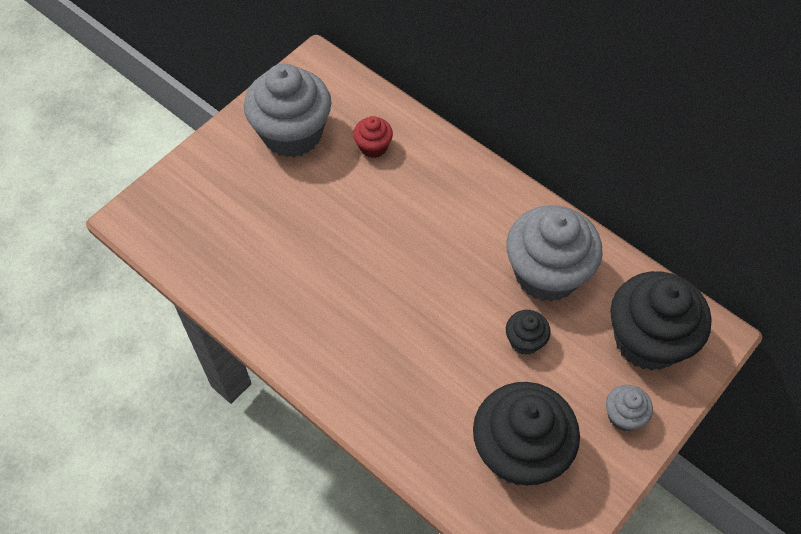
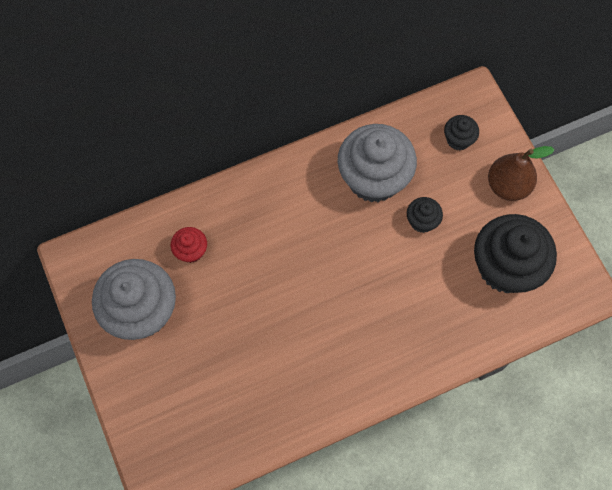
camera: 65 degrees left, 10 degrees up
(623, 416) = (508, 185): grey cupcake -> brown pear
(647, 340) = (458, 139): black cupcake -> black cupcake, size x0.46

